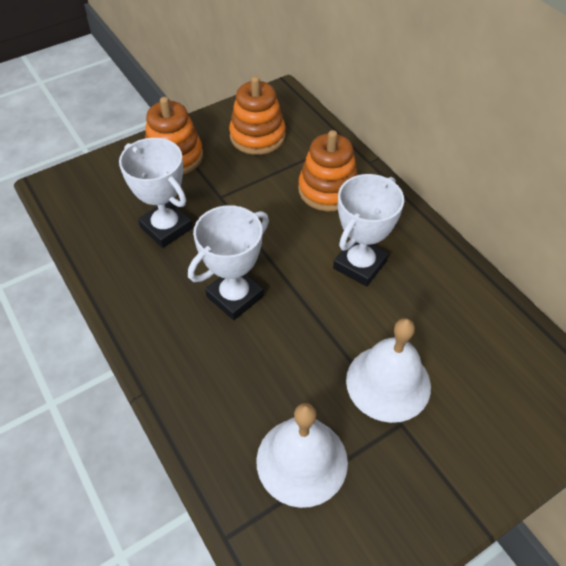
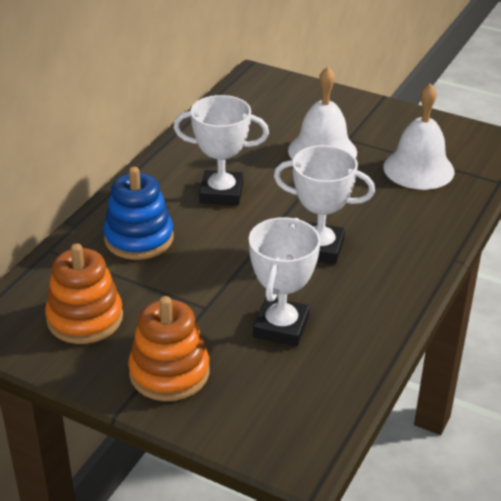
camera: 120 degrees left, 15 degrees down
(328, 190) = (139, 238): orange stacking toy -> blue stacking toy

